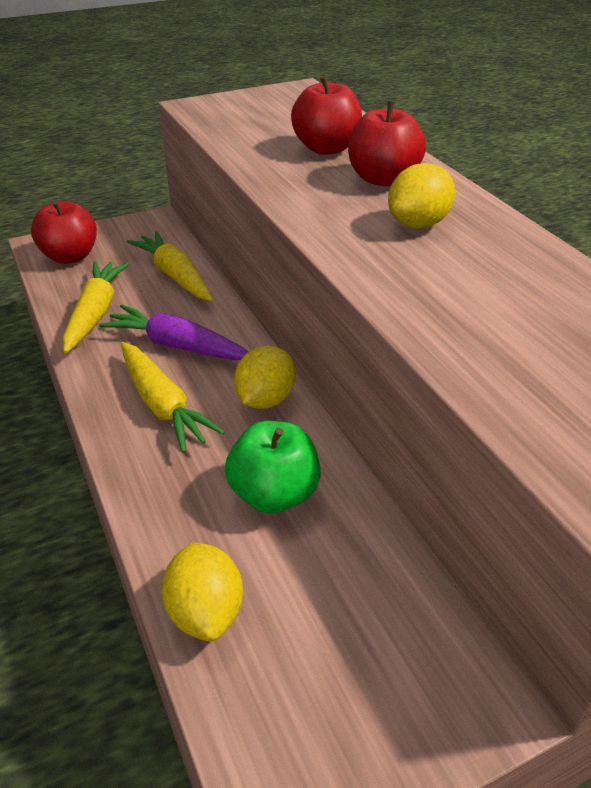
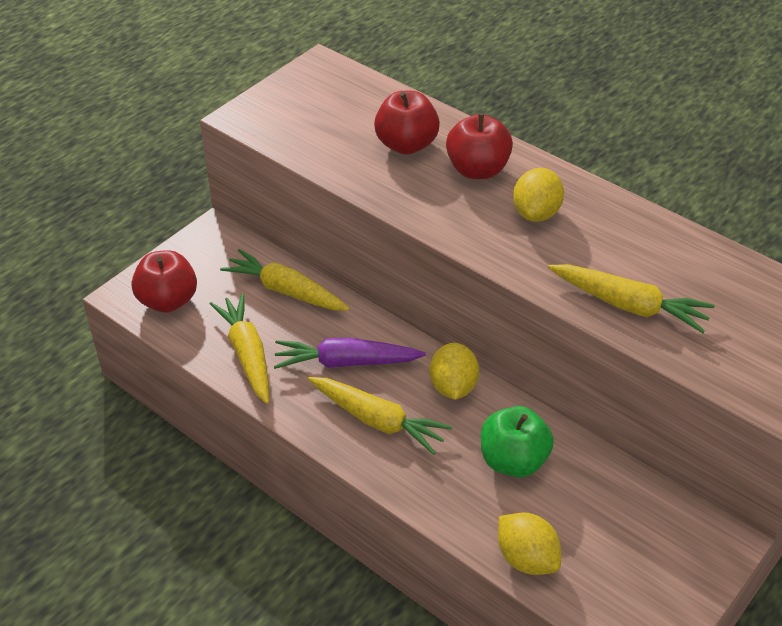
camera: 25 degrees left, 5 degrees up
(466, 331) = (629, 305): none -> yellow carrot

